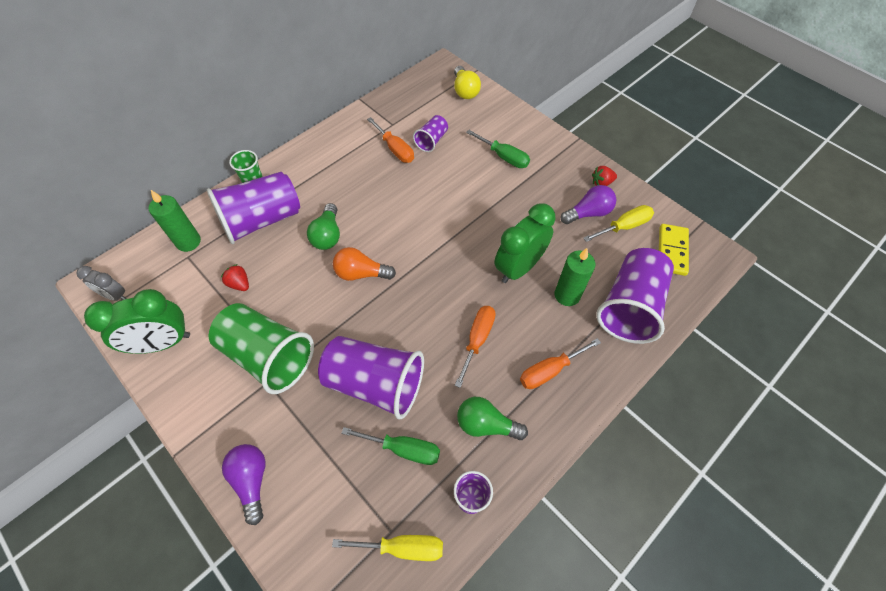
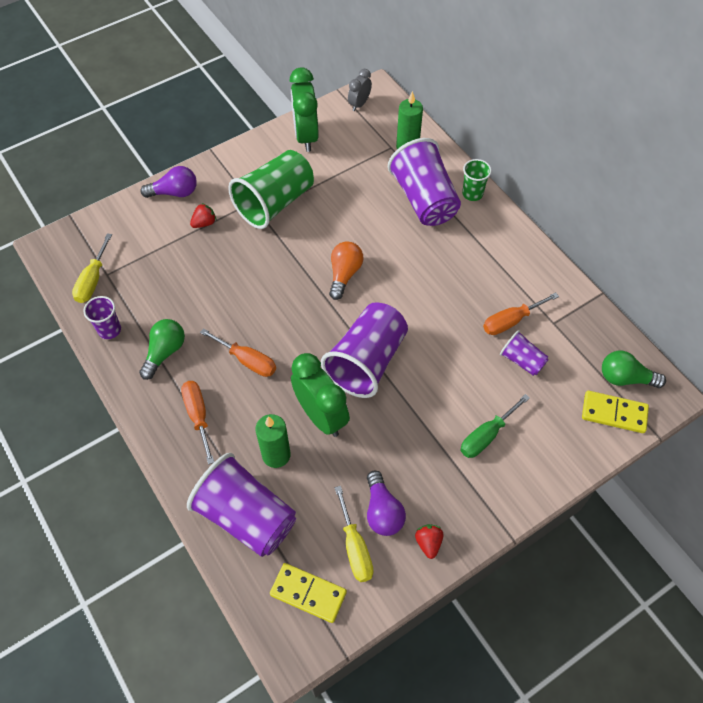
camera: 100 degrees right, 0 degrees up
(239, 284) = (353, 183): red strawberry -> red strawberry (204, 223)
(327, 235) = (396, 250): green light bulb -> green light bulb (625, 378)
(375, 383) = (227, 275): purple cup -> purple cup (367, 361)
(403, 449) = (165, 289): green screwdriver -> none
(465, 91) = (614, 413): yellow light bulb -> yellow domino

